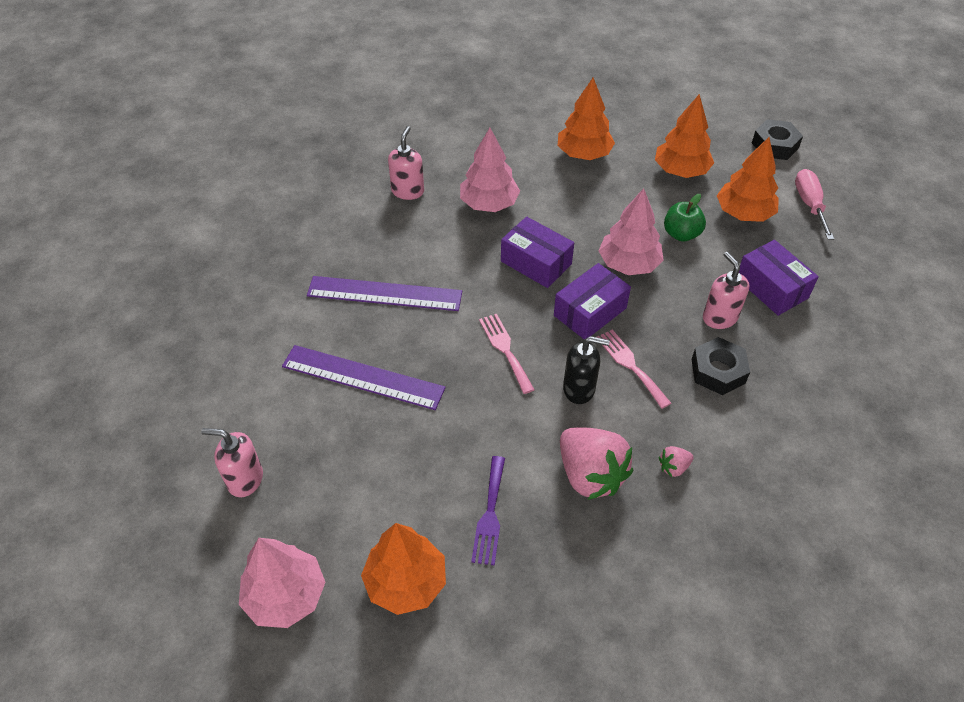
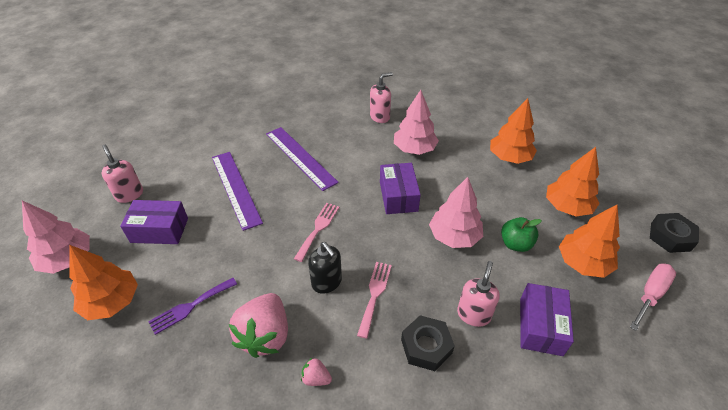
camera: 45 degrees right, 5 degrees down
(590, 312) = (392, 245): purple box -> purple box (159, 230)

